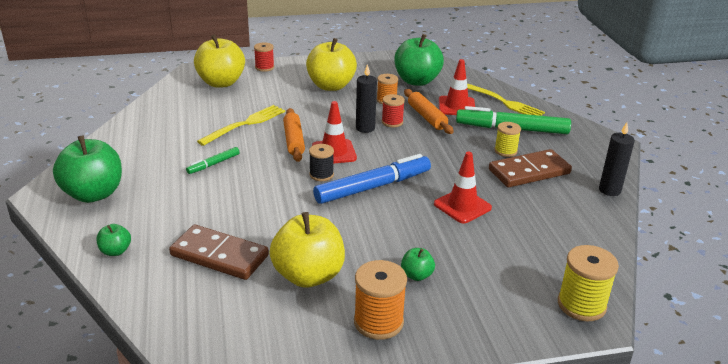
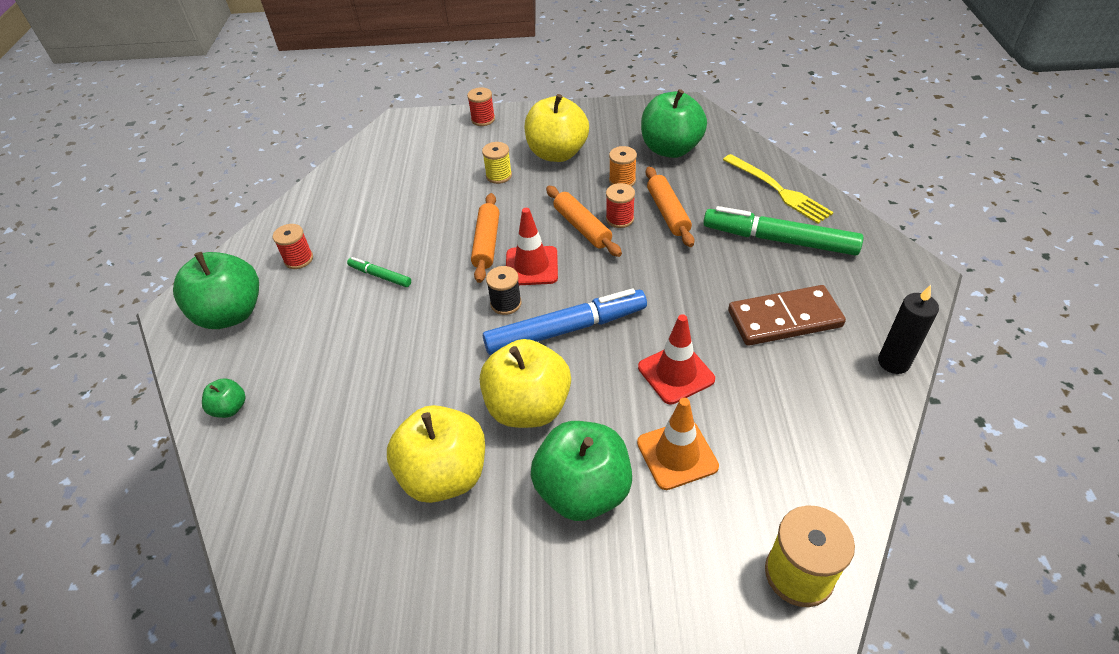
camera: 15 degrees right, 15 degrees up
(140, 157) = (298, 259): none -> red spool
(213, 164) = (380, 276): green marker -> green marker turned 60 degrees clockwise
(219, 255) = (346, 428): brown domino -> none
(221, 83) = (424, 143): yellow apple -> yellow apple (528, 407)
(245, 124) = (435, 212): yellow fork -> none
(365, 128) = (582, 227): black candle -> orange rolling pin
(378, 322) = (512, 567): orange spool -> none
(416, 275) = (583, 491): green apple -> green apple, size x2.16
(456, 106) = (712, 196): red traffic cone -> none
(478, 250) = (677, 454): none -> orange traffic cone
(505, 151) = (760, 279): yellow spool -> yellow spool (499, 176)

